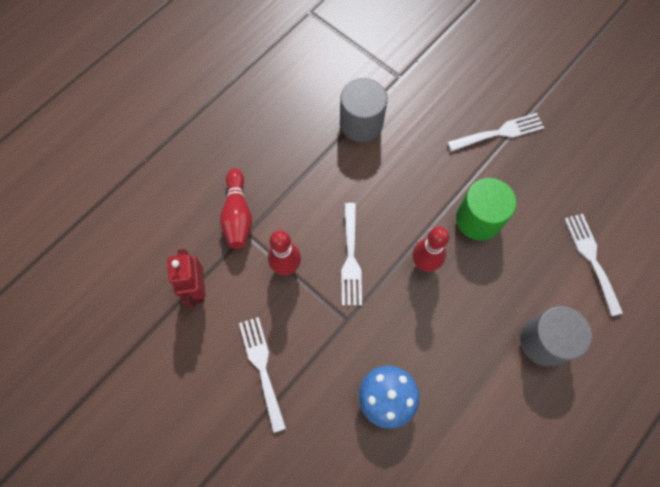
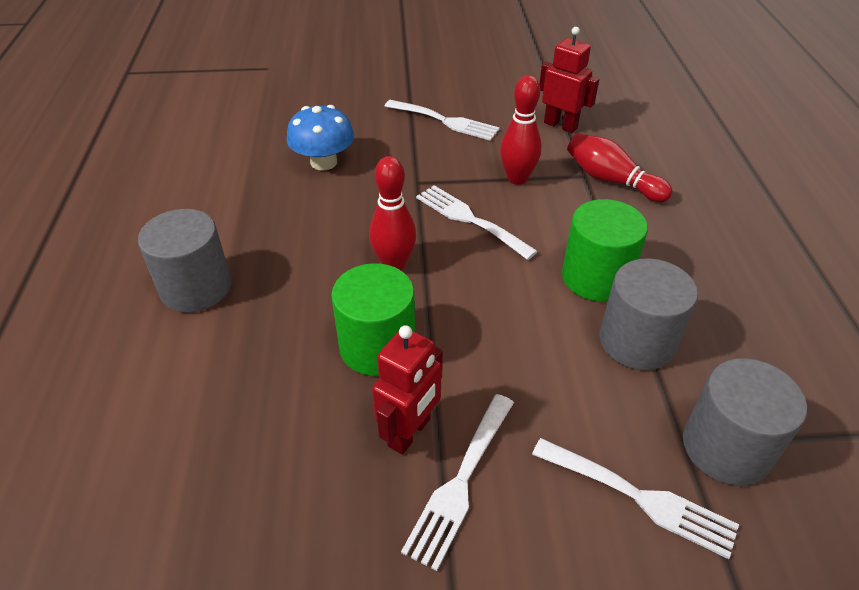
camera: 135 degrees right, 25 degrees down
(334, 166) = (596, 277): none -> green cylinder
(387, 63) = (726, 447): none -> grey cylinder
(501, 167) = (410, 432): none -> red robot
(591, 259) = (186, 410): white fork -> white fork (640, 497)

